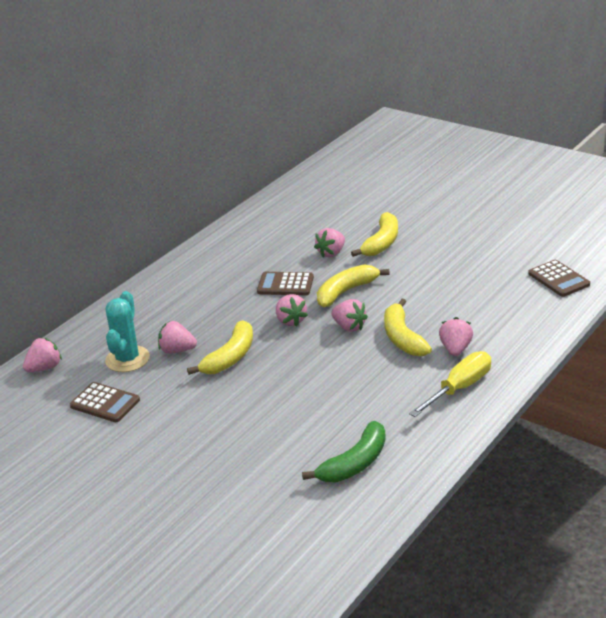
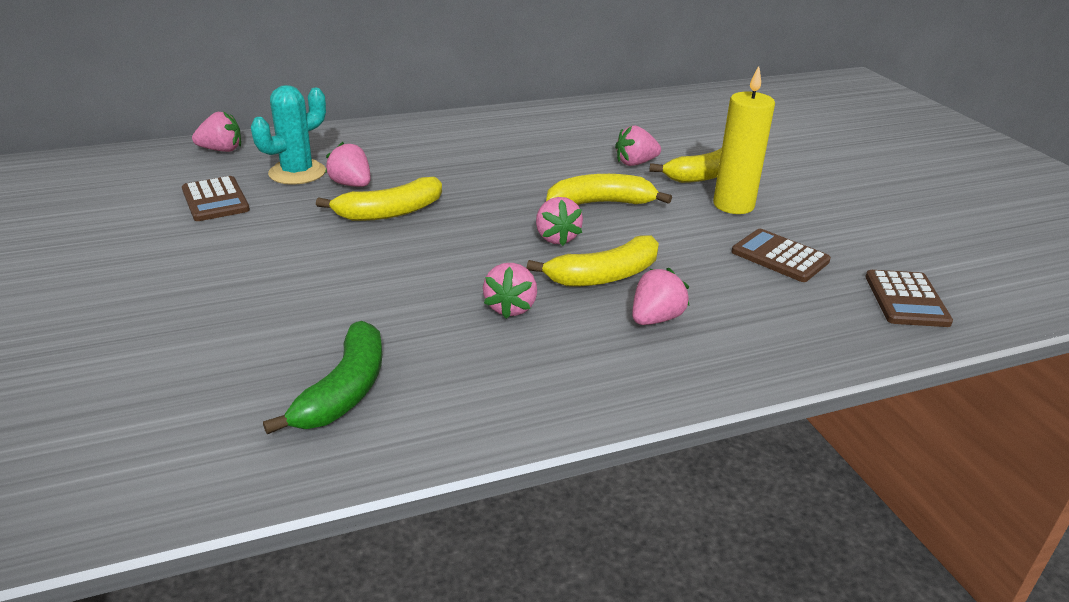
camera: 30 degrees right, 0 degrees up
(285, 285) = (545, 172): brown calculator -> brown calculator (780, 257)
(290, 321) = (501, 206): pink strawberry -> pink strawberry (511, 307)
(355, 463) = (344, 391): green banana -> green banana turned 60 degrees counterclockwise
(402, 338) = (604, 276): yellow banana -> yellow banana turned 135 degrees counterclockwise
(419, 259) = (733, 205): none -> yellow candle
(460, 388) = (602, 368): yellow screwdriver -> none

